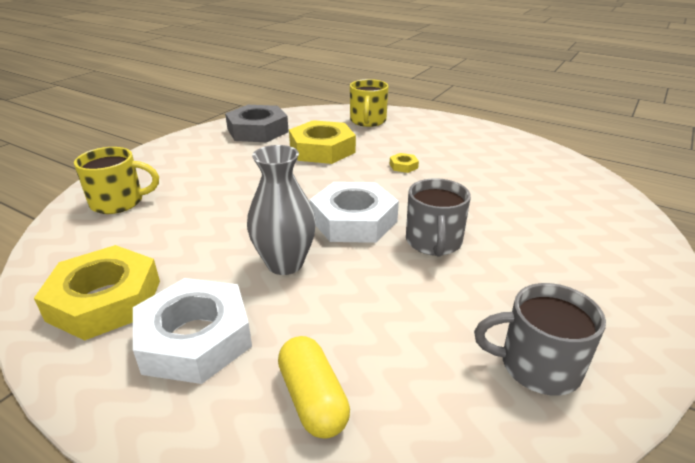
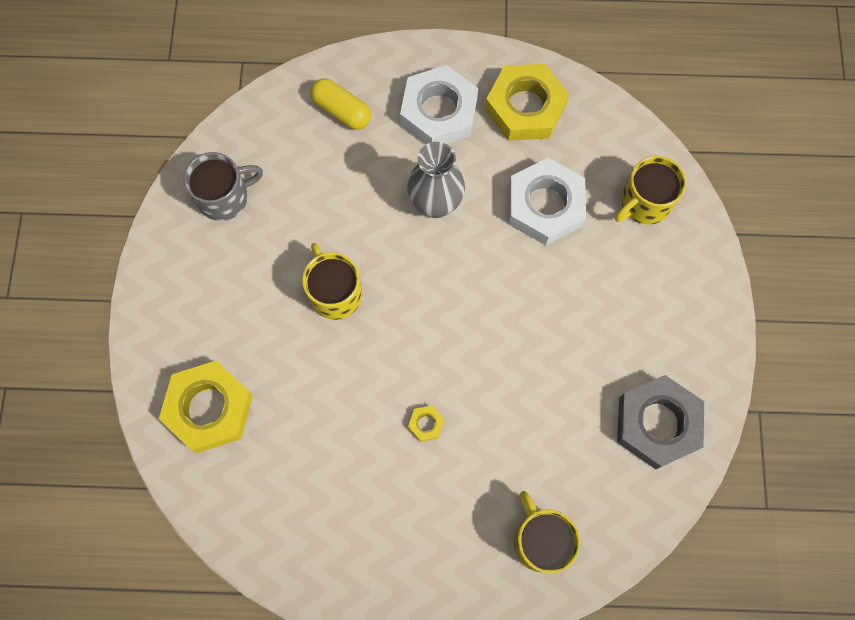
camera: 150 degrees right, 40 degrees up
(322, 149) = (540, 415): yellow nut -> yellow nut (209, 408)
(353, 220) = (418, 289): white nut -> white nut (545, 206)
(433, 242) = (335, 293): grey mug -> yellow mug

